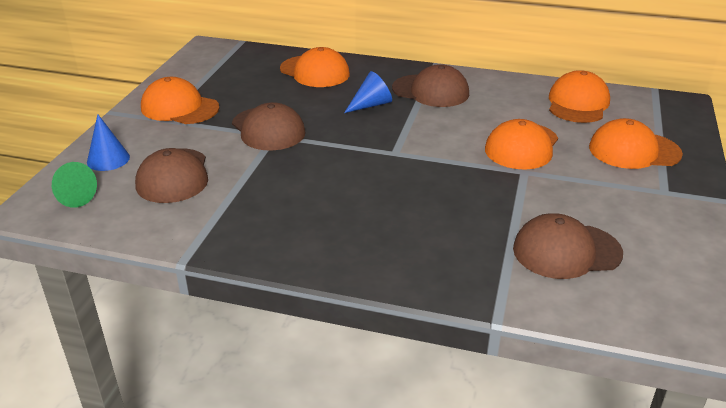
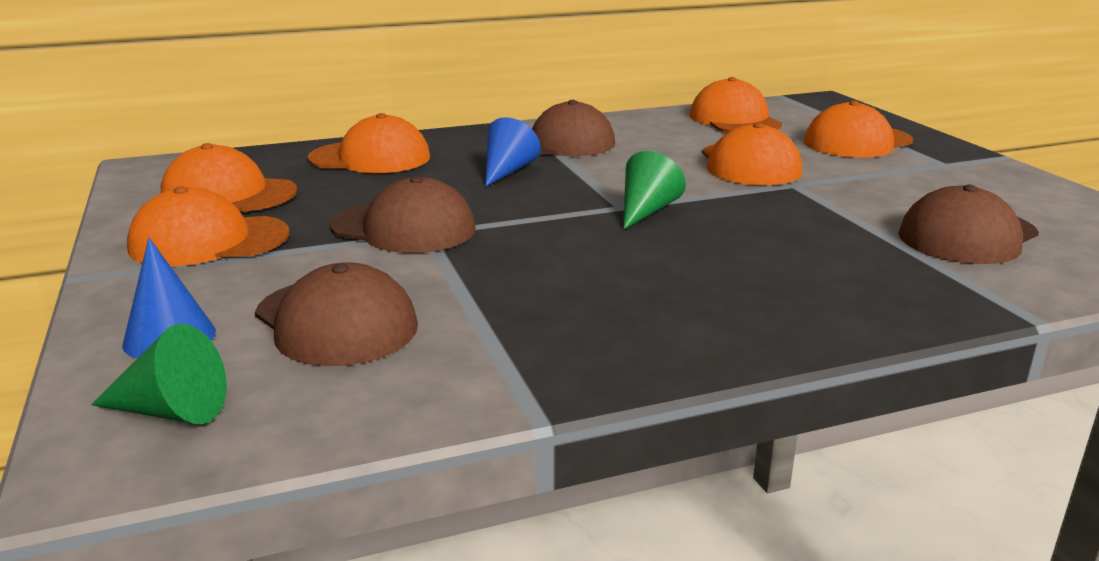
camera: 35 degrees left, 10 degrees down
(221, 78) = (228, 194): none -> orange cap
(402, 161) = (646, 211): none -> green cone

